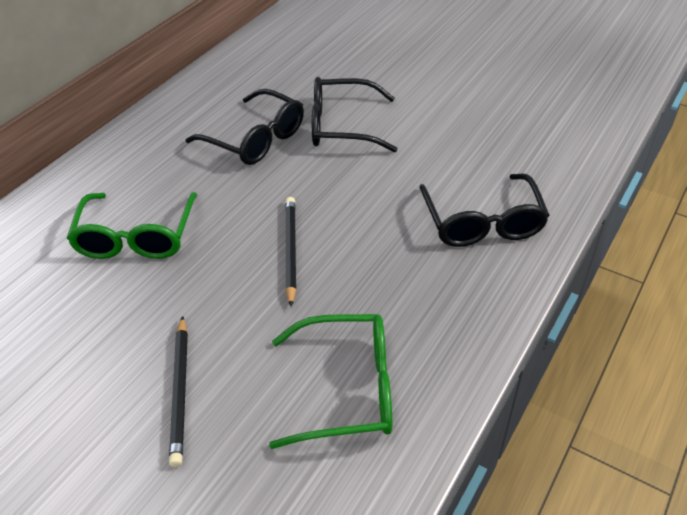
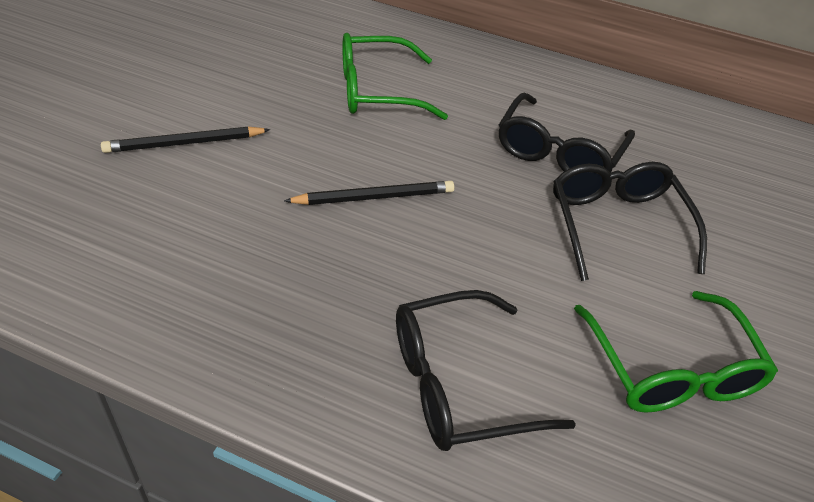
camera: 75 degrees right, 0 degrees up
(347, 389) = (174, 256): green glasses -> green glasses (671, 369)

